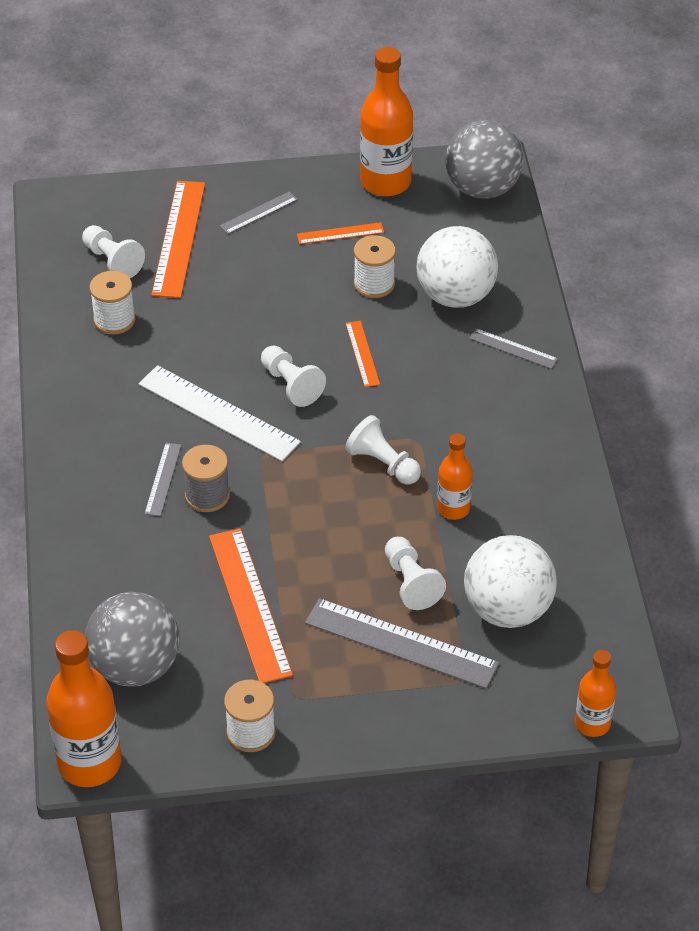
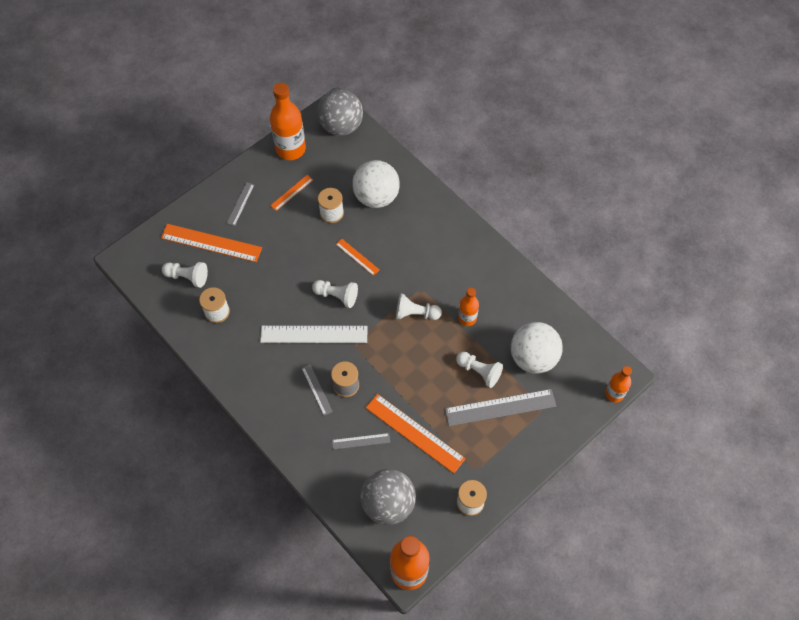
camera: 35 degrees left, 15 degrees up
(178, 238) = (211, 243): orange ruler -> orange ruler turned 45 degrees counterclockwise
(513, 348) = (426, 211): grey ruler -> grey ruler (361, 441)

